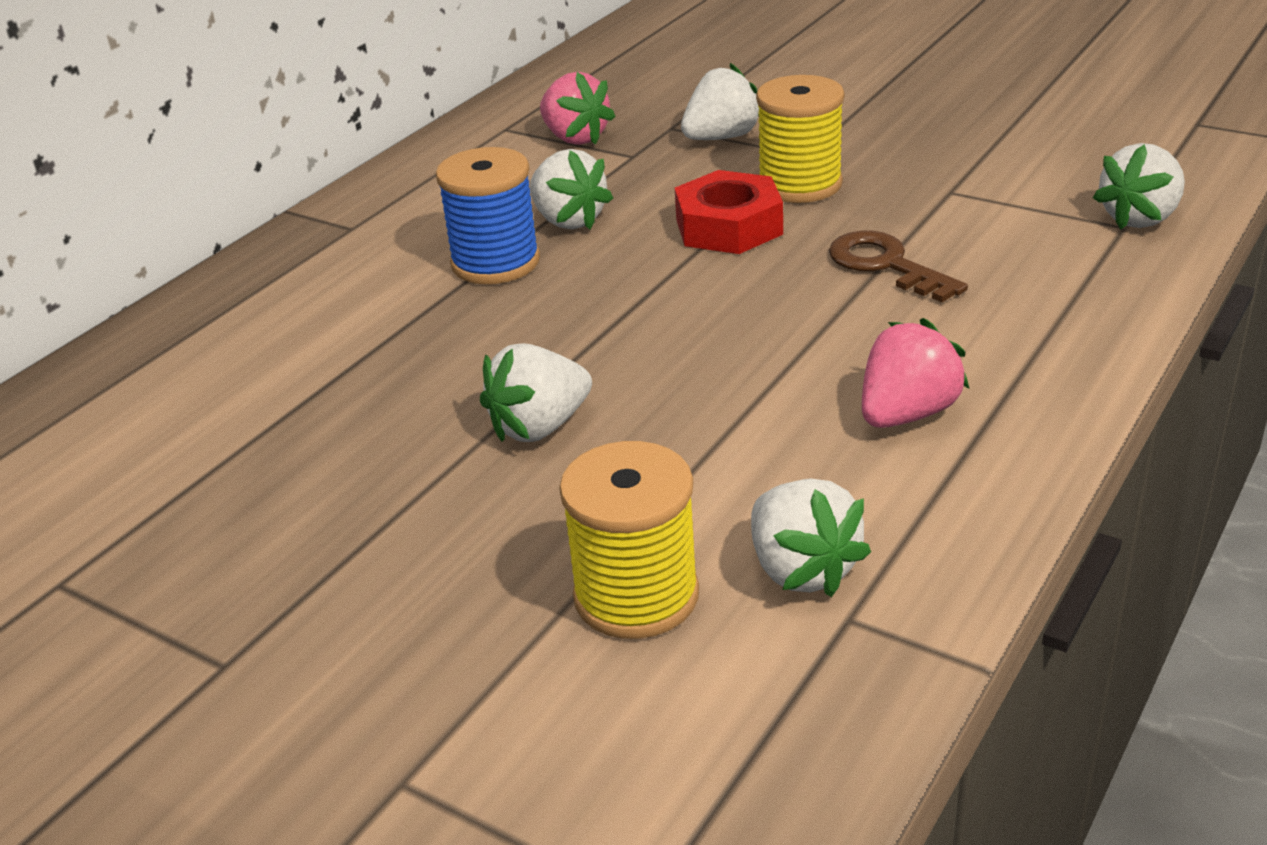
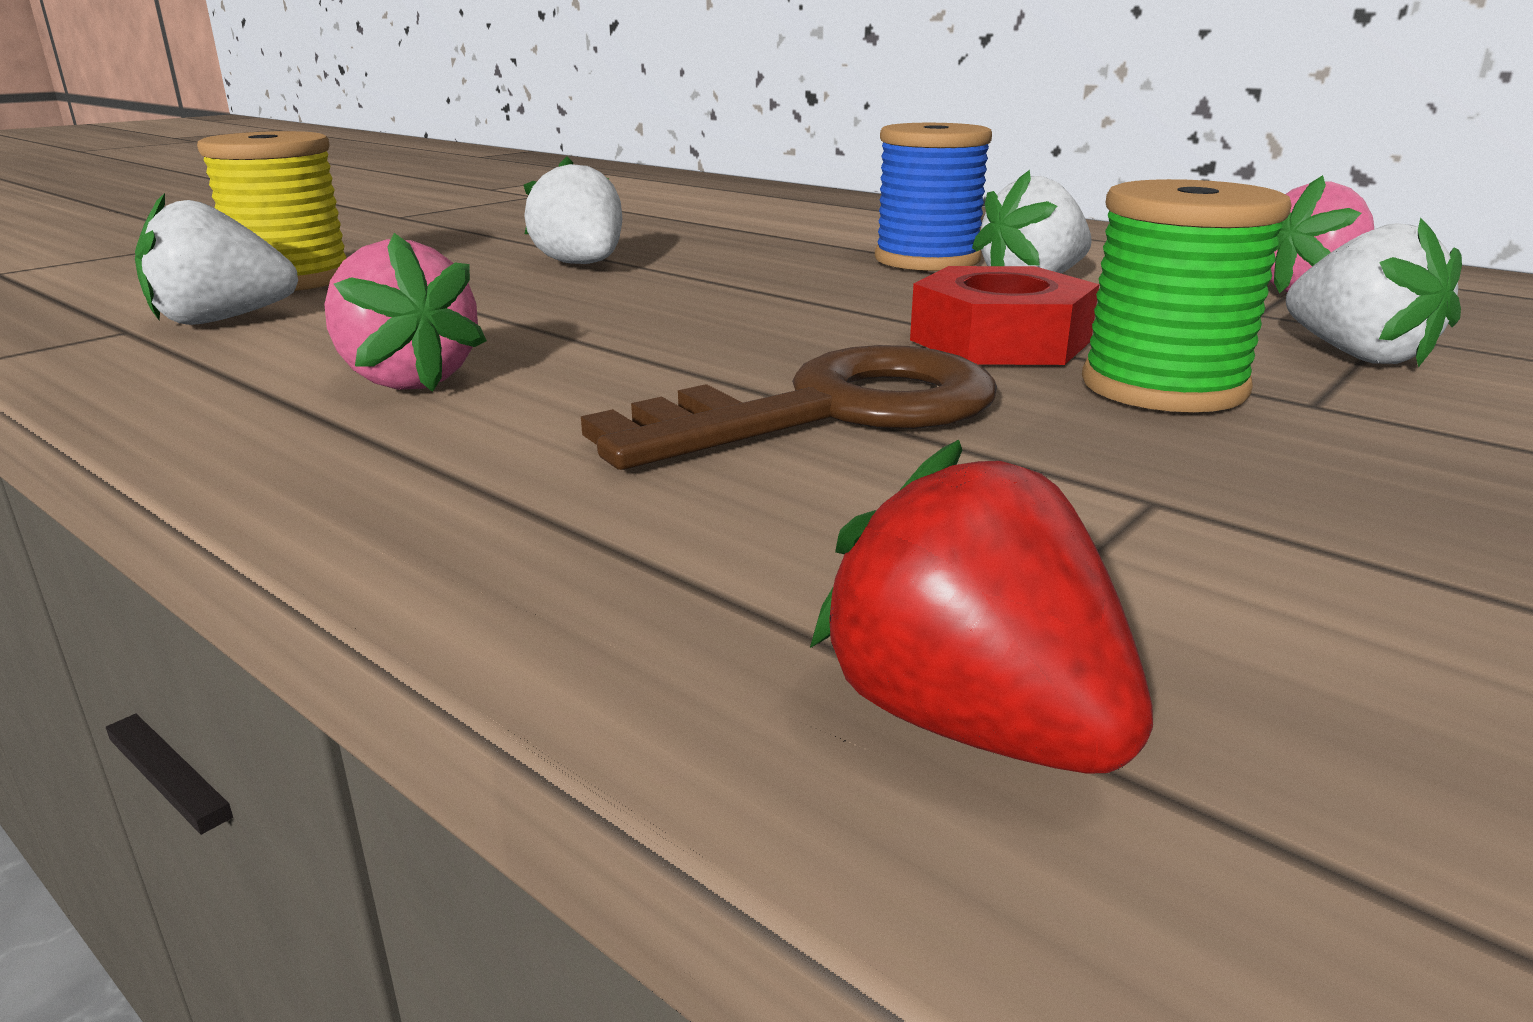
camera: 95 degrees right, 10 degrees down
(800, 184) = (1163, 387): yellow spool -> green spool
(885, 265) = (832, 411): brown key -> brown key, size x1.51
(1140, 218) = (973, 724): white strawberry -> red strawberry

